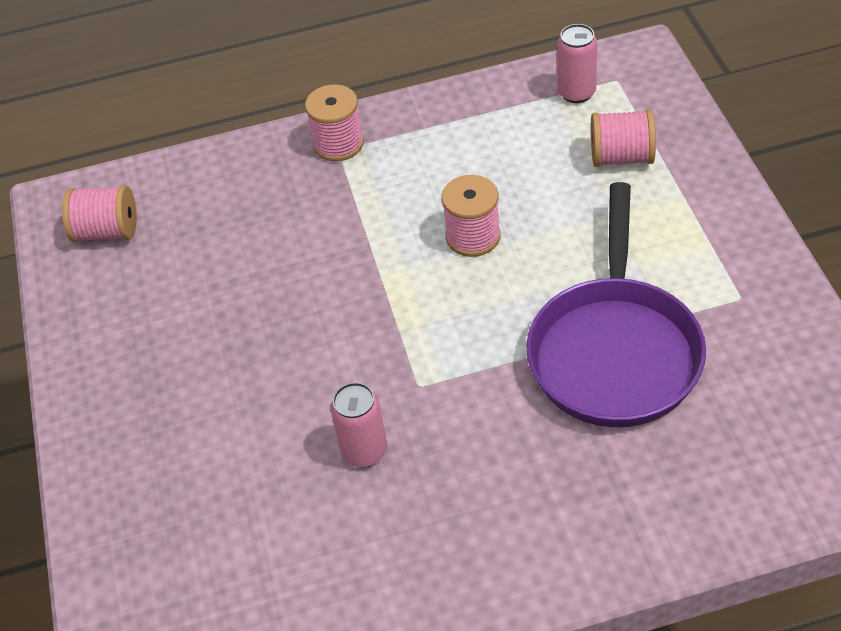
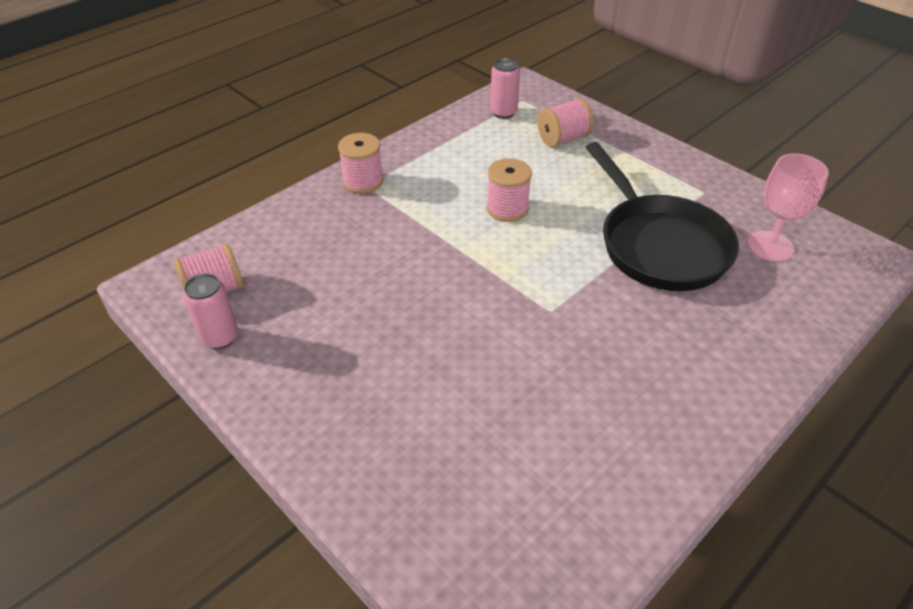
camera: 35 degrees left, 5 degrees down
(364, 451) = (549, 368): pink can -> pink can (220, 337)
(614, 351) = (659, 245): purple pan -> black pan
(757, 406) = (770, 246): none -> pink goblet

